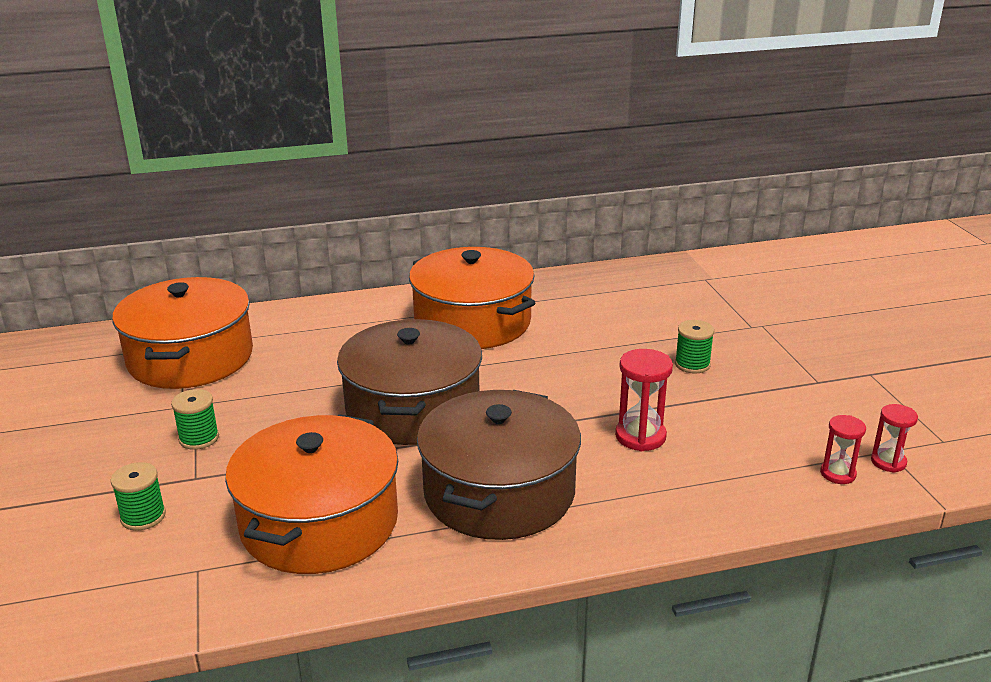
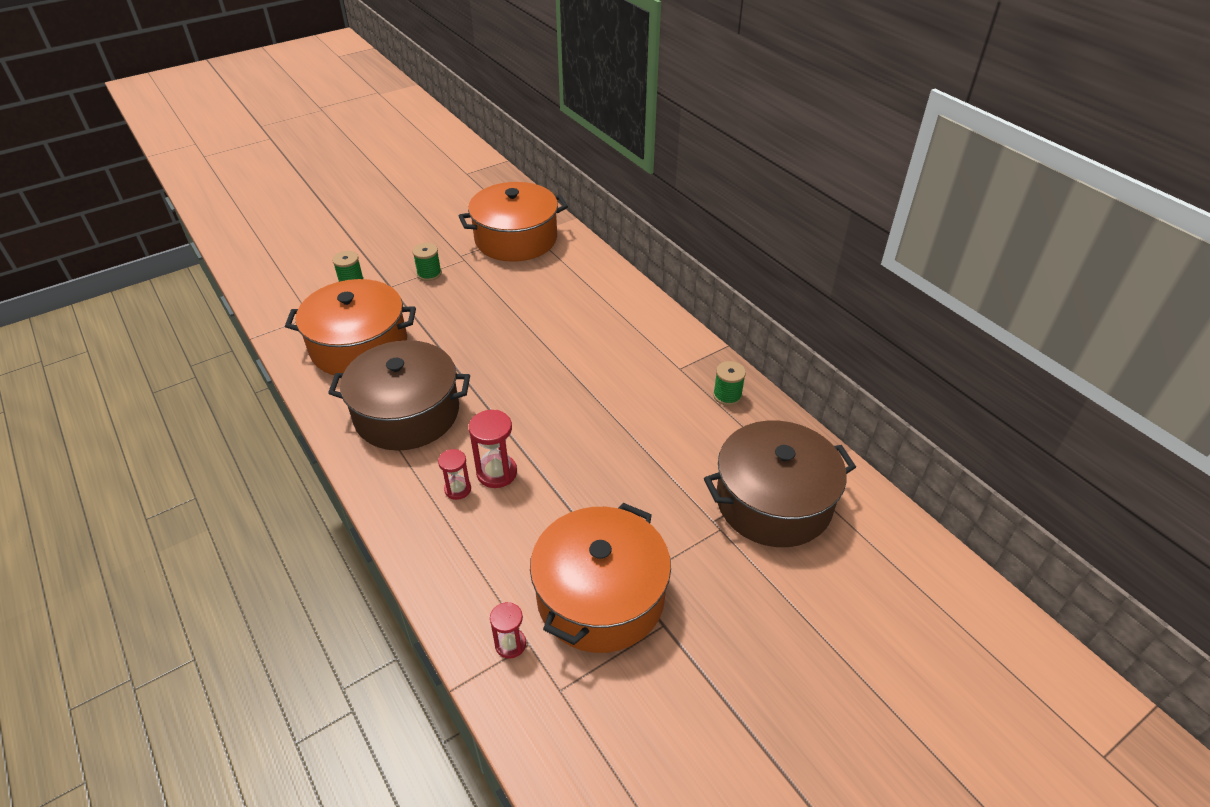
camera: 70 degrees right, 15 degrees up
(412, 408) = (493, 348): brown pot -> brown pot (773, 501)
(472, 322) = (626, 345): orange pot -> orange pot (600, 596)
(692, 364) = (621, 488): green spool -> green spool (727, 395)
(838, 474) = (481, 607): red hourglass -> red hourglass (458, 489)

